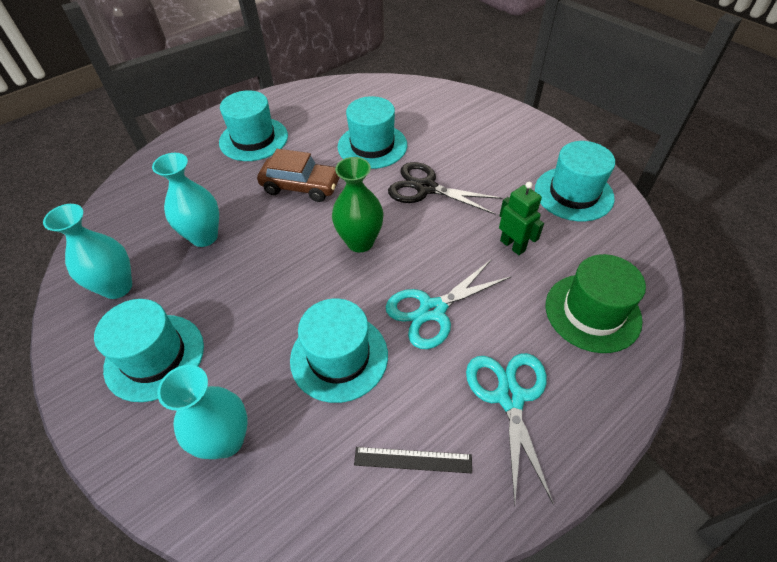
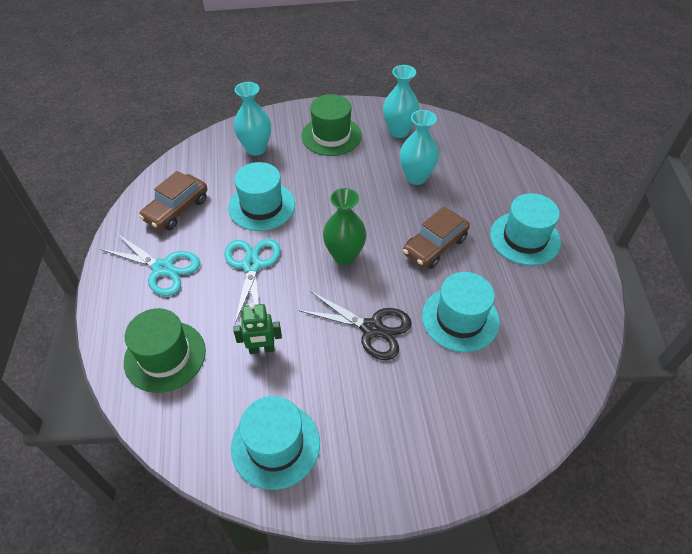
camera: 120 degrees right, 0 degrees up
(154, 357) = (331, 136): turquoise hat -> green hat
(413, 460) = (176, 209): black ruler -> brown car
(426, 188) = (372, 328): black scissors -> black scissors turned 60 degrees clockwise

